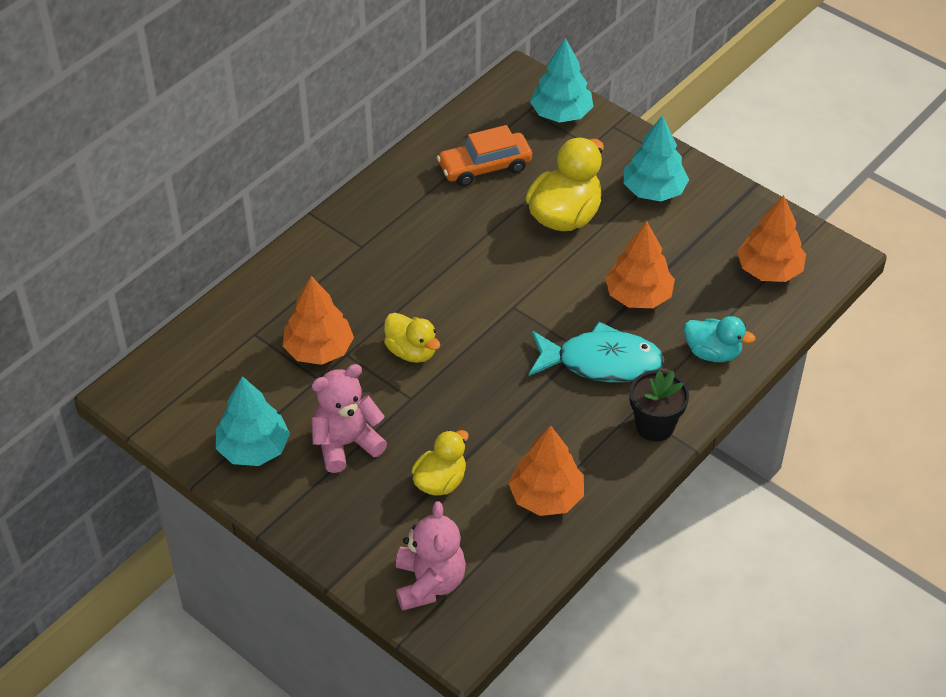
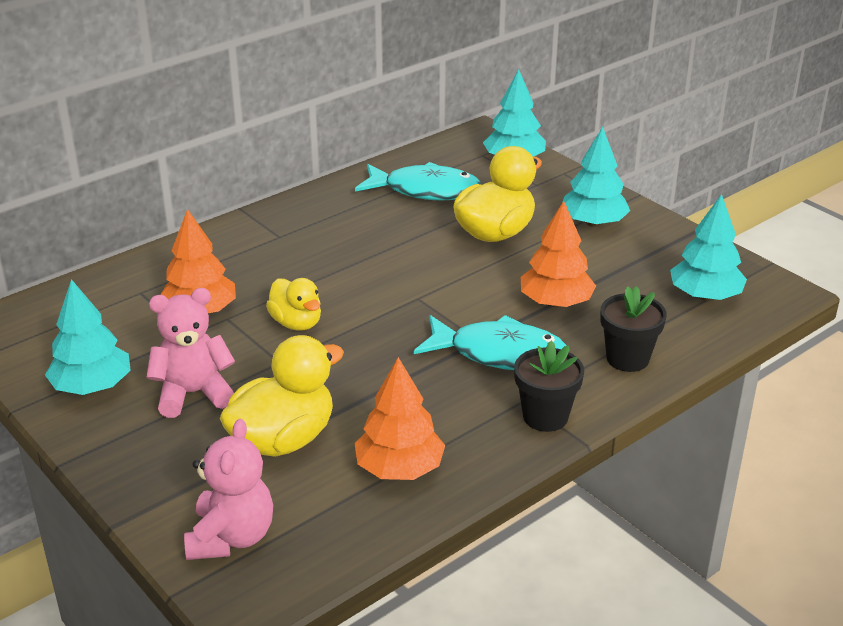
camera: 10 degrees right, 15 degrees down
(440, 481) = (283, 440): yellow duck -> yellow duck, size x1.62
(484, 167) = (425, 190): orange car -> turquoise fish
(713, 352) = (627, 358): turquoise duck -> black flower pot
(769, 270) = (705, 296): orange tree -> turquoise tree

